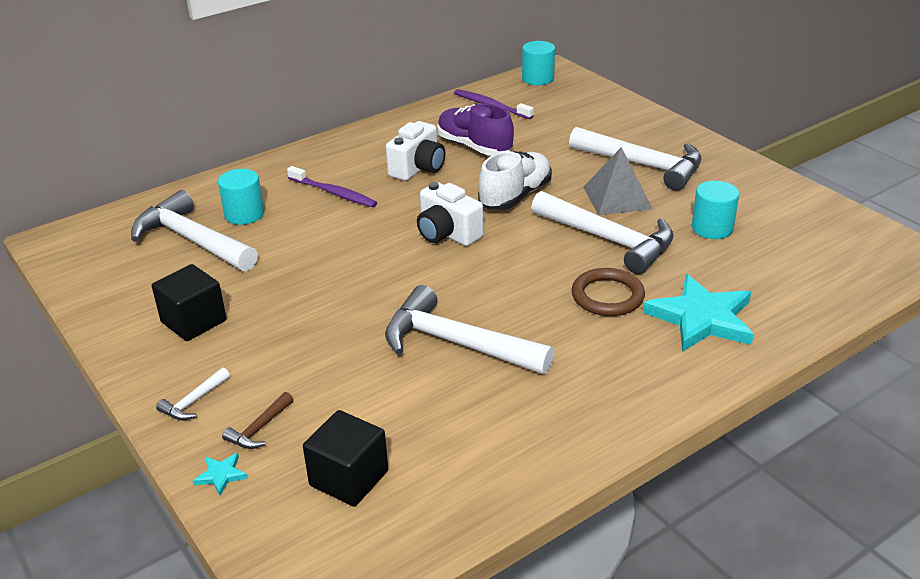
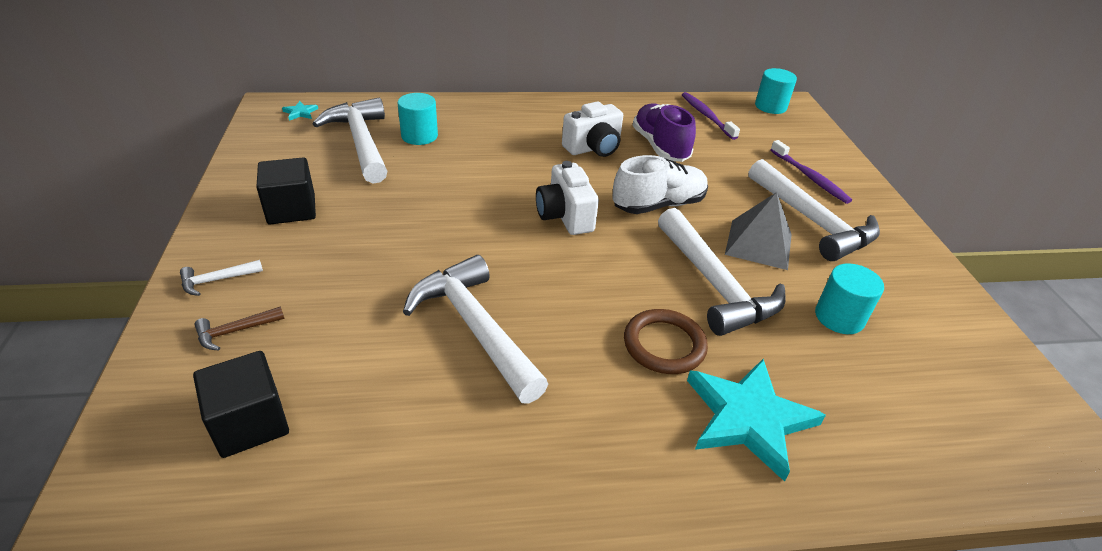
camera: 25 degrees right, 5 degrees up
(221, 475) = (161, 361): turquoise star -> turquoise star (300, 112)
(333, 193) = (504, 144): purple toothbrush -> purple toothbrush (809, 177)

